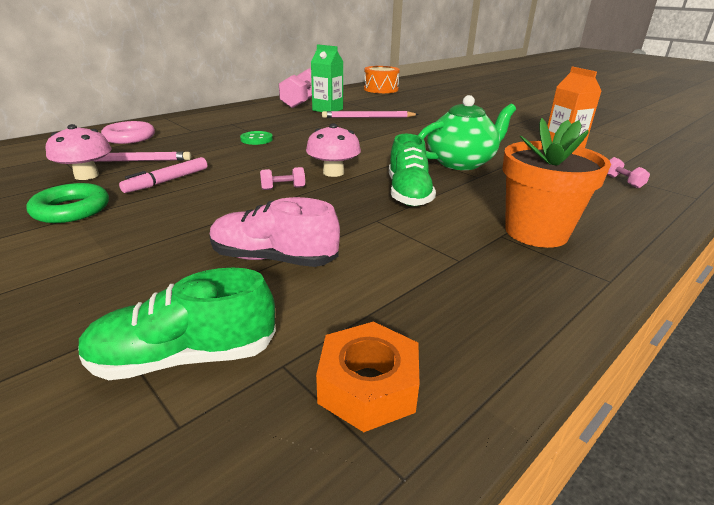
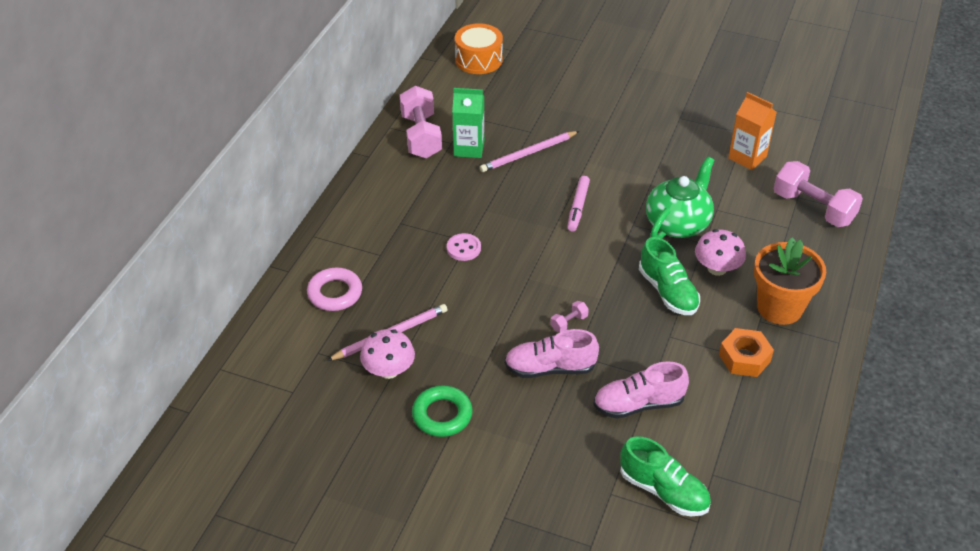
camera: 25 degrees left, 15 degrees up
(167, 181) = (466, 350): pink marker -> pink marker (578, 207)
(184, 357) = (663, 491): green shoe -> green shoe turned 105 degrees counterclockwise
(221, 209) = (550, 368): none -> pink shoe
(256, 139) = (463, 248): green button -> pink button
(333, 172) = (587, 282): pink mushroom -> pink mushroom (717, 268)
(368, 386) = (759, 468): orange nut -> orange nut (744, 358)
(622, 181) = (813, 208): pink dumbbell -> pink dumbbell, size x2.32

